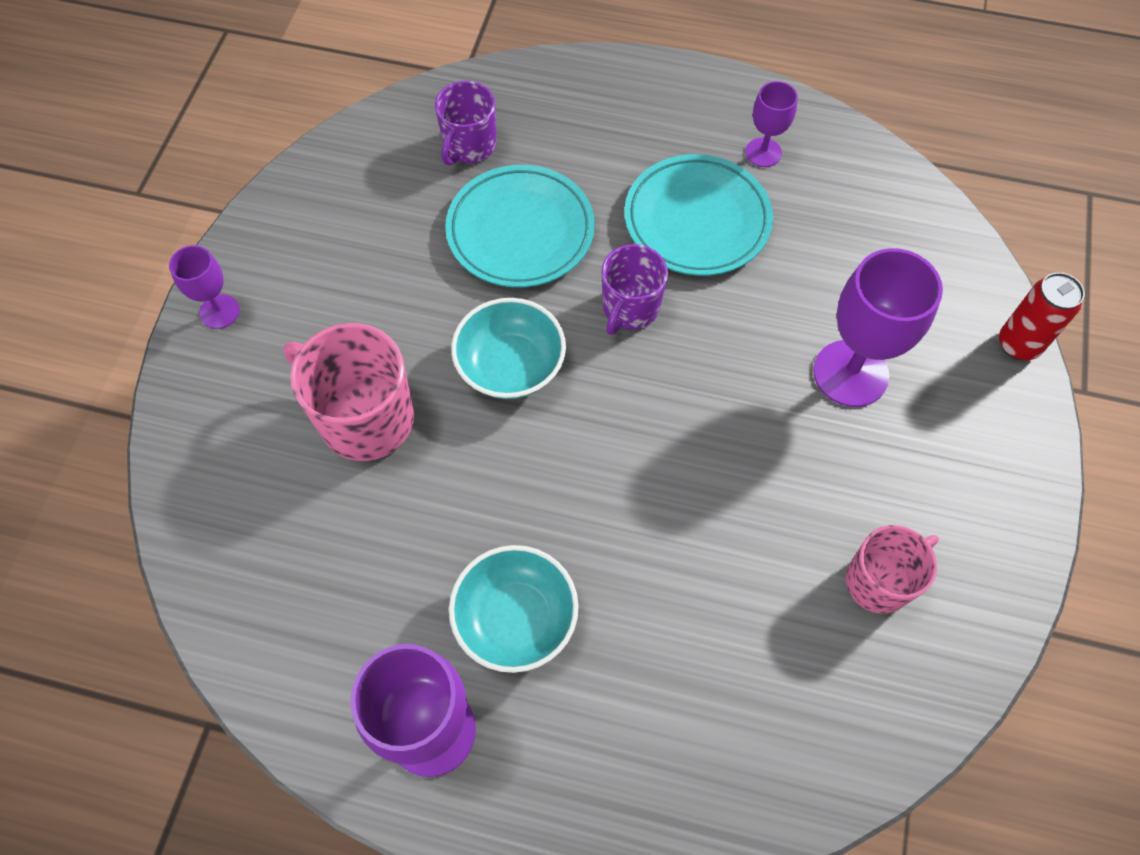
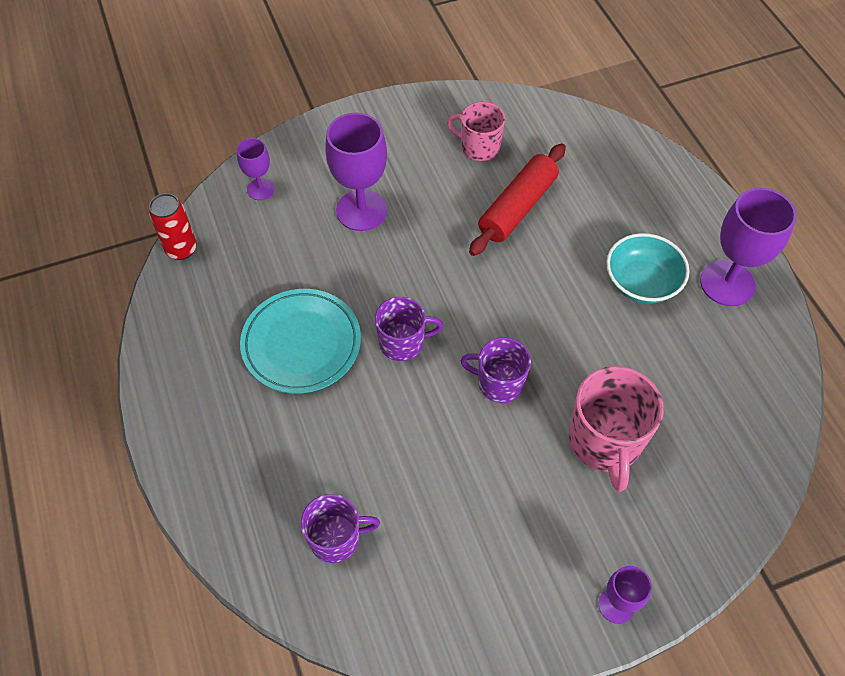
camera: 125 degrees left, 5 degrees down
(510, 366) = (499, 383): turquoise bowl -> purple mug
(520, 231) = (390, 447): turquoise plate -> none
(738, 555) = (517, 207): none -> red rolling pin
(763, 152) = (210, 336): purple goblet -> purple goblet (260, 189)
(1018, 344) = (281, 146): red can -> red can (181, 249)

